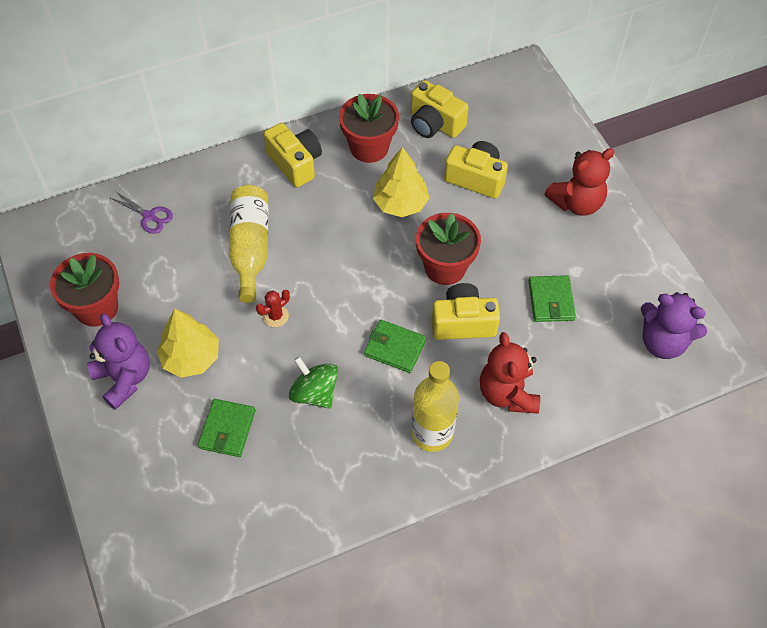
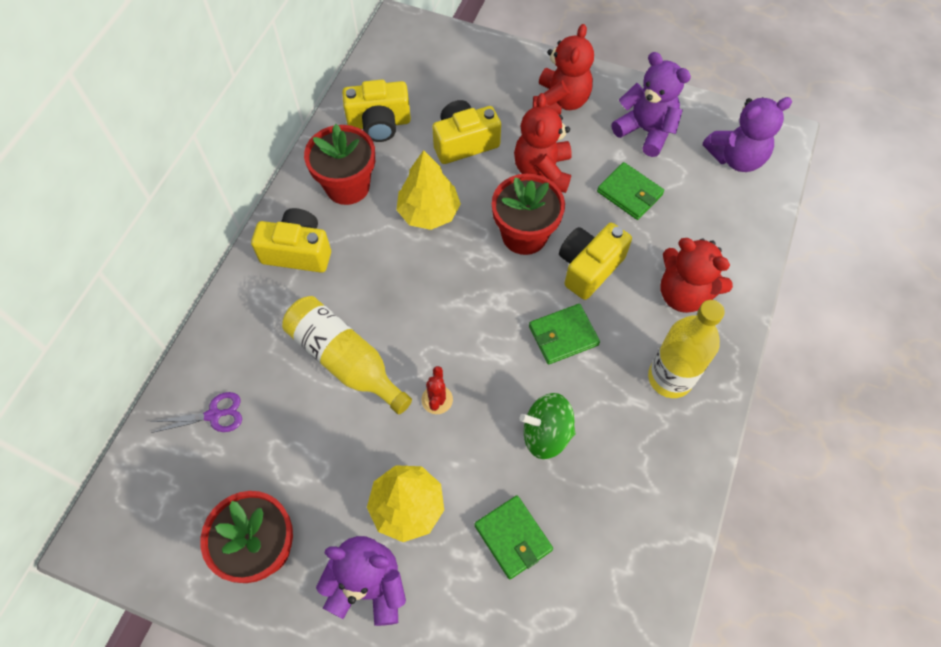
camera: 45 degrees left, 5 degrees up
(507, 238) = (542, 171): none -> red teddy bear
(616, 270) = (645, 131): none -> purple teddy bear

